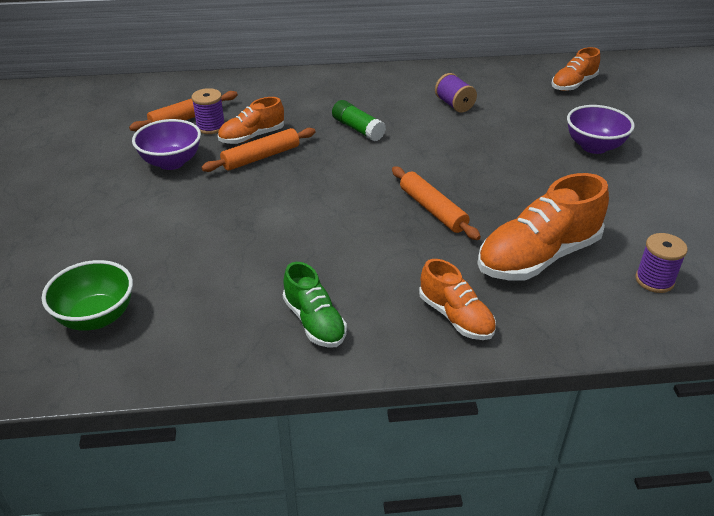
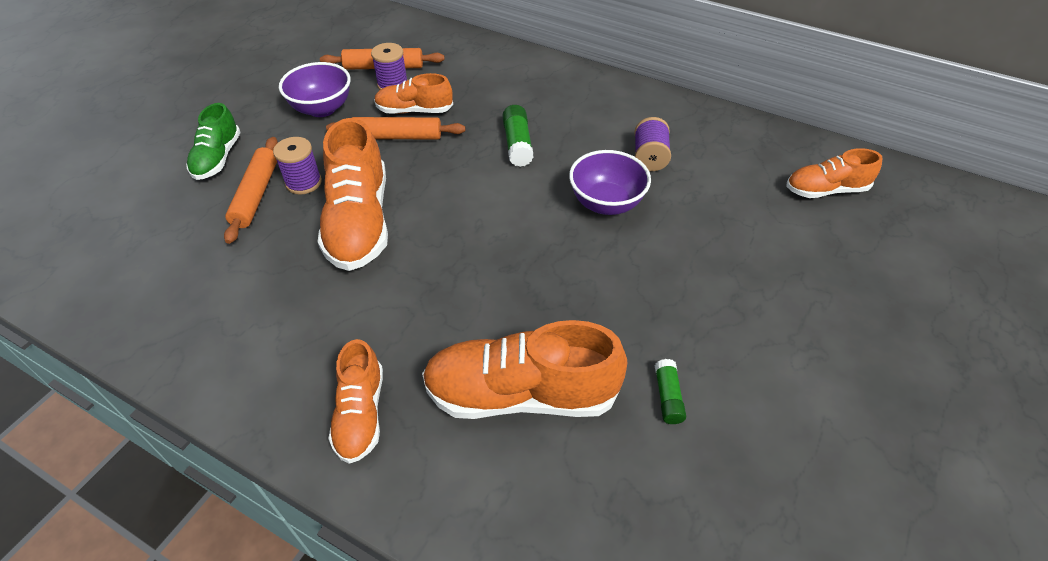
camera: 35 degrees right, 10 degrees up
(96, 317) = (108, 236): green bowl -> none
(304, 218) = (359, 222): none -> orange shoe
(314, 322) = (242, 340): green shoe -> green shoe (218, 158)
(432, 209) = (482, 275): orange rolling pin -> orange rolling pin (256, 195)
(594, 147) = (753, 286): purple bowl -> purple bowl (606, 203)
(616, 218) = (668, 397): none -> green glue stick
(654, 280) = (616, 507): purple spool -> purple spool (303, 182)

